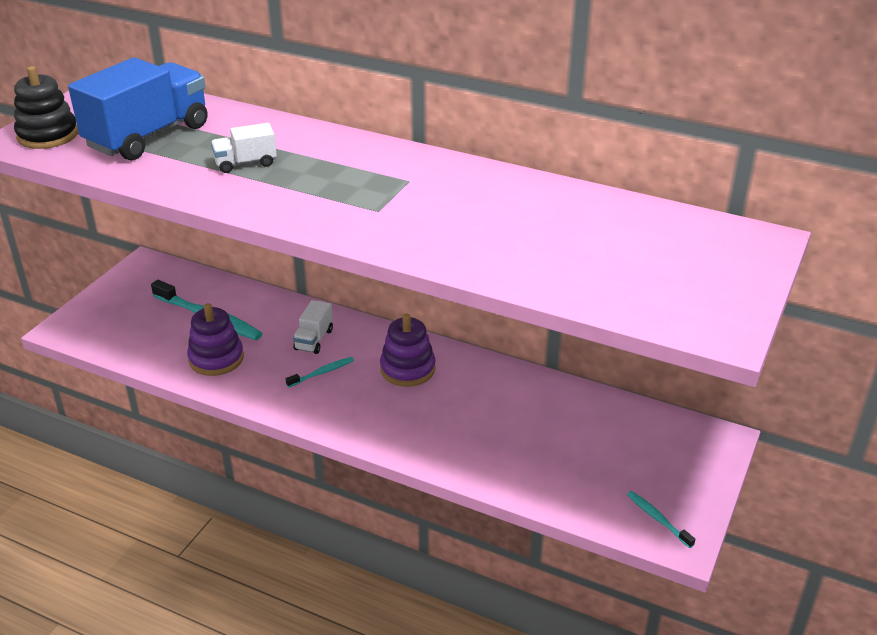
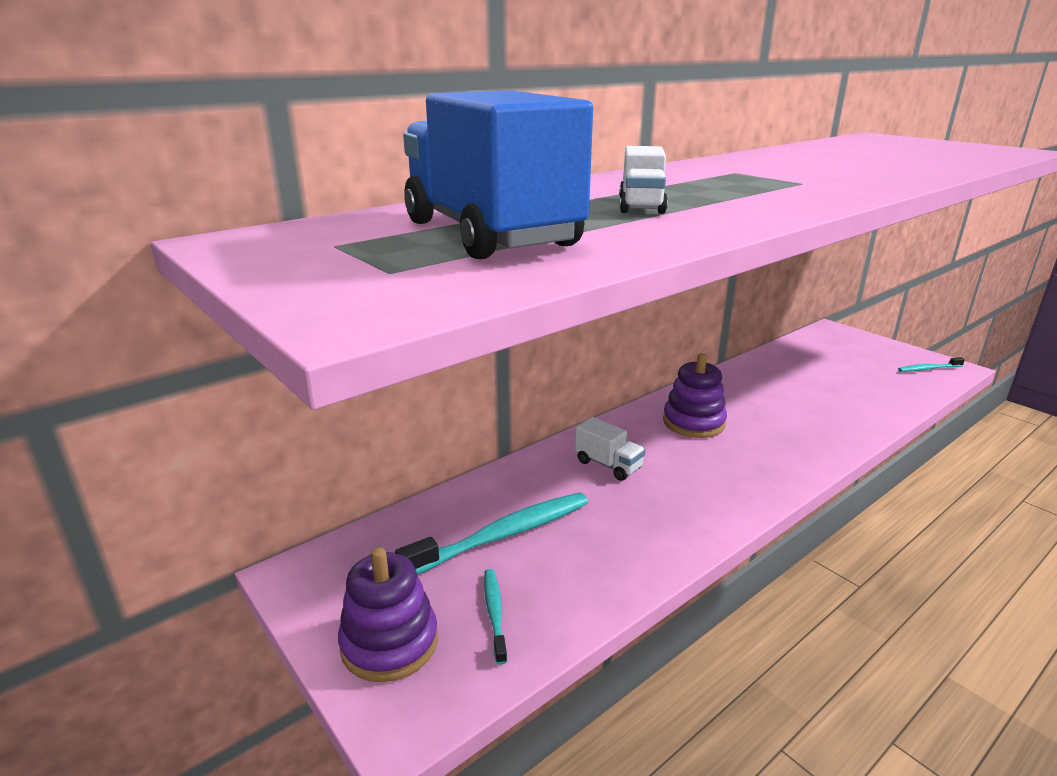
camera: 65 degrees left, 10 degrees down
(48, 135) = (376, 287): black stacking toy -> none
(216, 358) = (605, 546): purple stacking toy -> purple stacking toy (389, 643)
(322, 372) = (676, 472): turquoise toothbrush -> turquoise toothbrush (494, 613)

